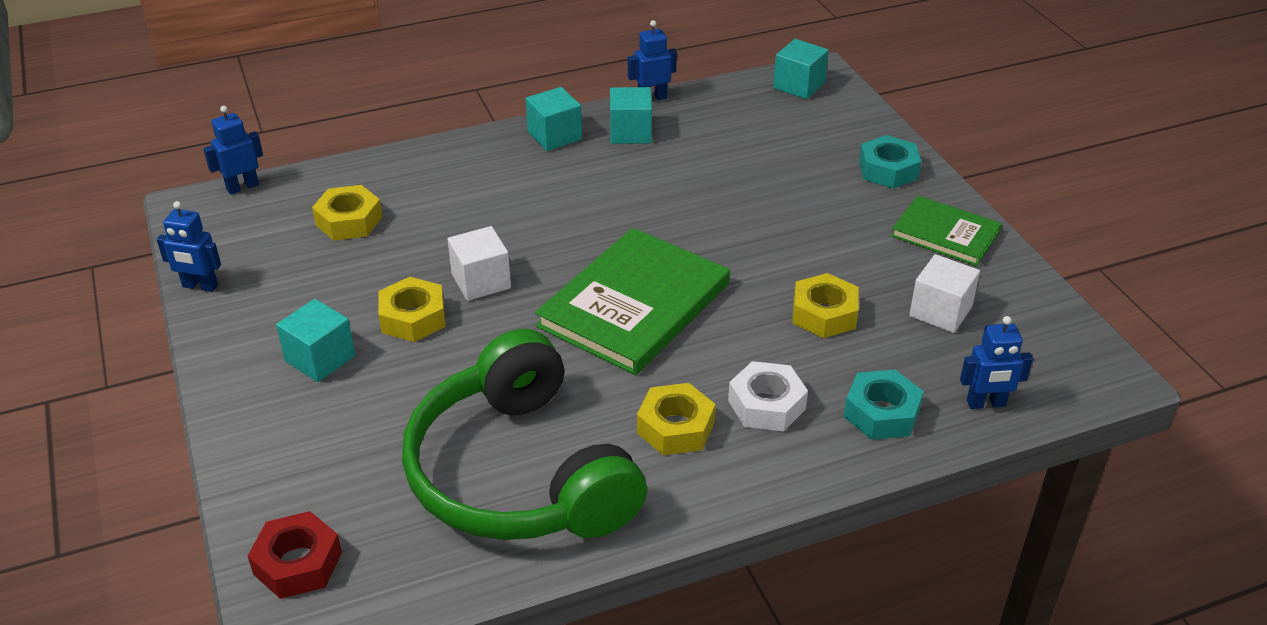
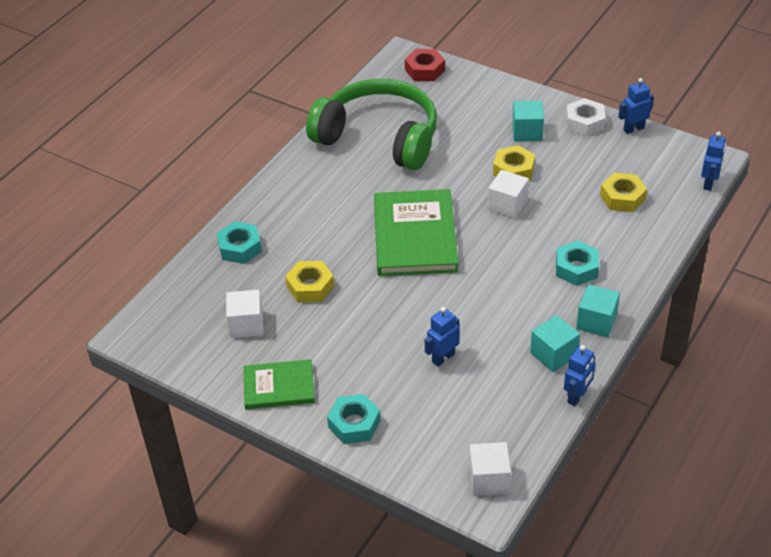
camera: 145 degrees right, 5 degrees up
(504, 184) = (576, 268): none -> turquoise nut
(675, 427) = (332, 189): yellow nut -> none
(766, 405) = (299, 222): white nut -> white nut (585, 122)
(799, 85) = (489, 479): turquoise cube -> white cube
(986, 403) = (189, 281): blue robot -> blue robot (443, 358)

